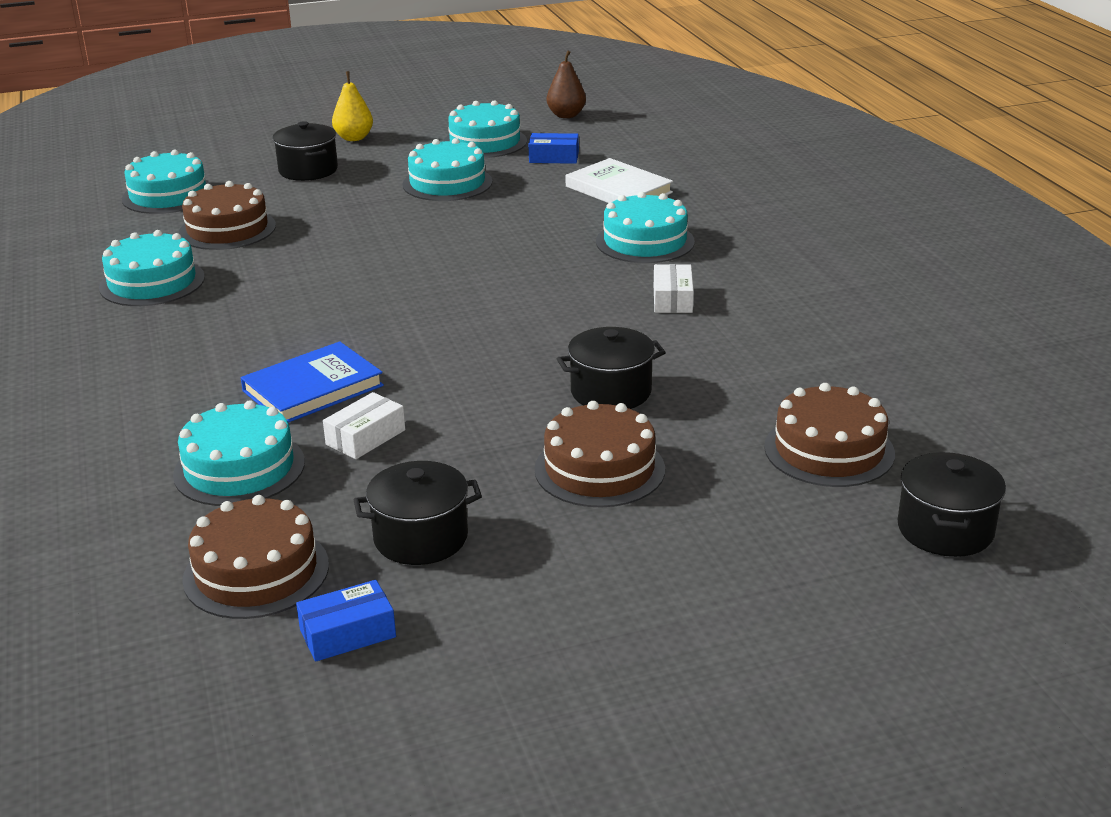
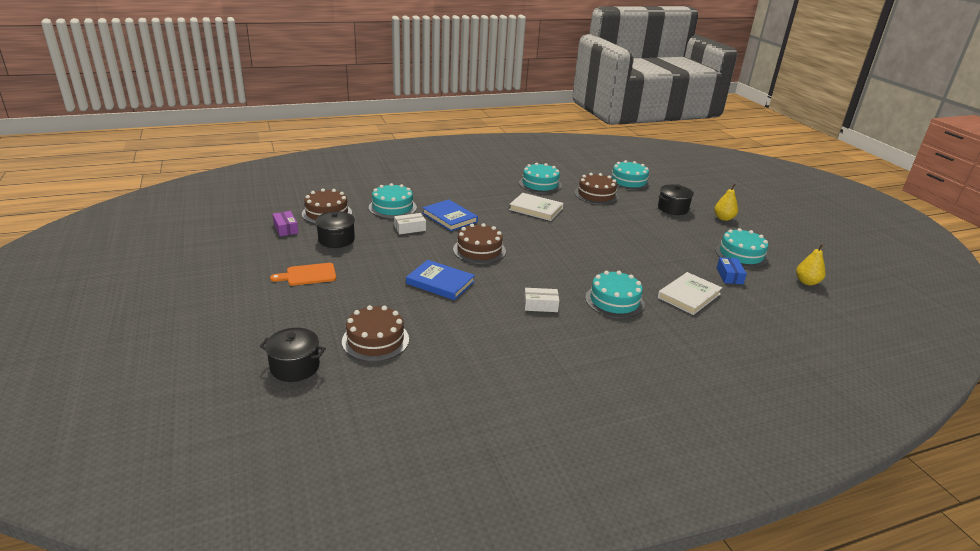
camera: 85 degrees right, 0 degrees up
(285, 291) = (536, 209): none -> white book
(348, 633) = (286, 228): blue box -> purple box
(365, 437) = (410, 228): white box -> white box turned 60 degrees counterclockwise
(447, 183) = (673, 243): turquoise cake -> none
(566, 115) = (807, 282): brown pear -> yellow pear
(599, 469) = (374, 277): brown cake -> brown cake (479, 250)
(602, 559) = (308, 275): none -> orange cutting board
(611, 392) = (440, 282): black pot -> blue book

